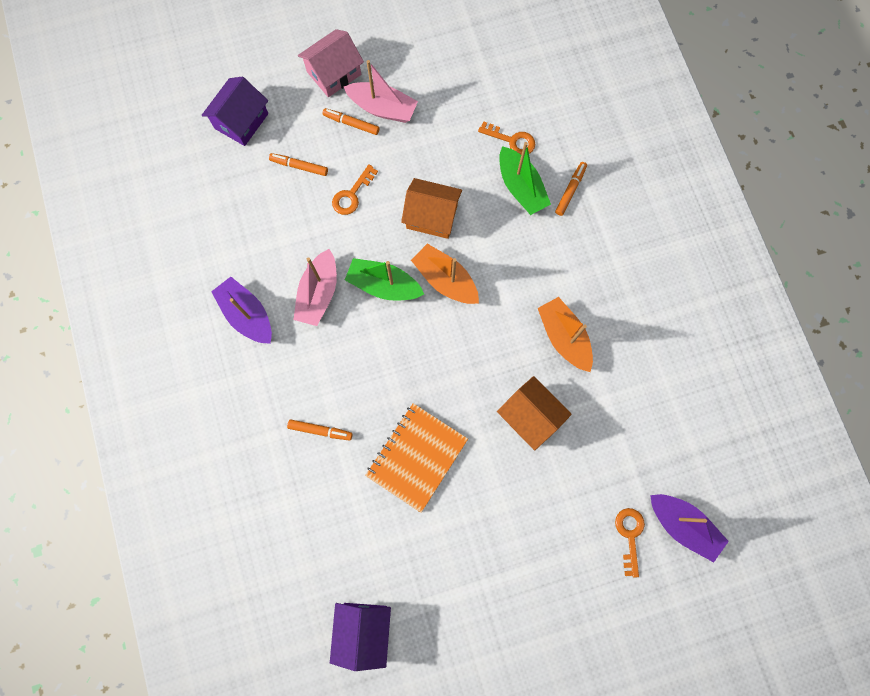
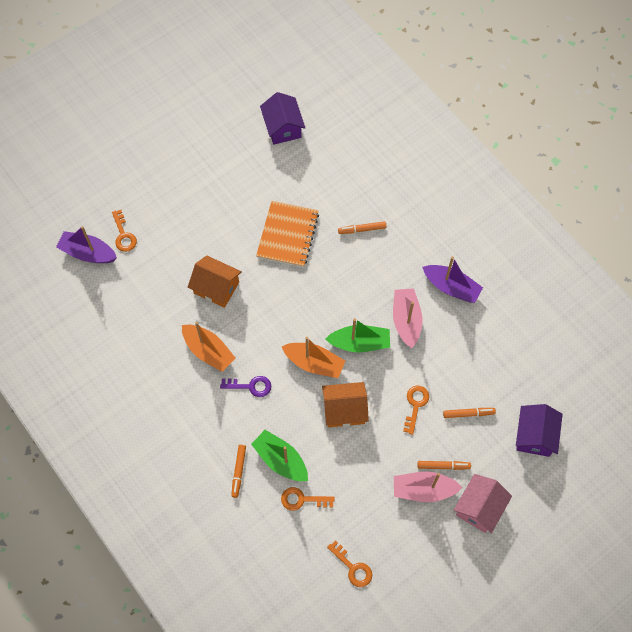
camera: 160 degrees right, 10 degrees down
(484, 62) = (353, 567): none -> orange key
(527, 278) = (250, 386): none -> purple key

